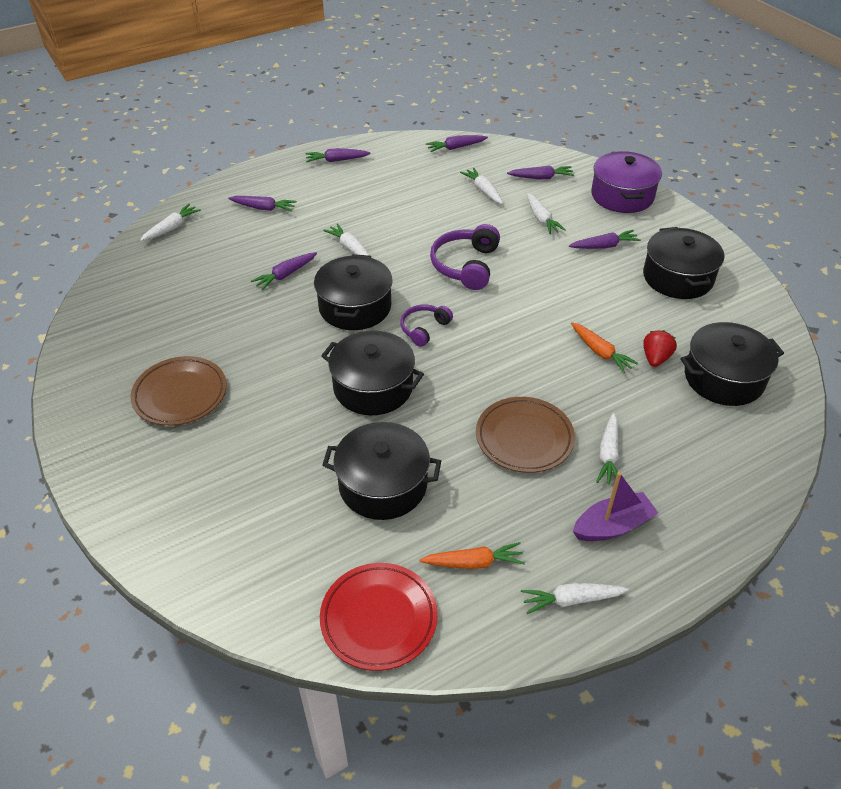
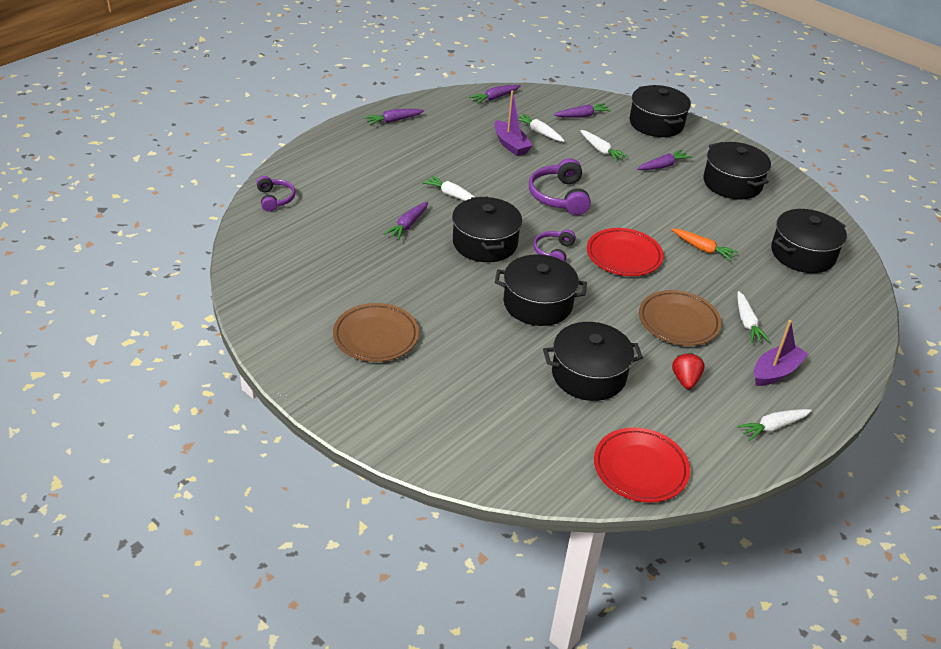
camera: 20 degrees left, 5 degrees down
(171, 228) = (275, 199): white carrot -> purple headphones
(263, 208) = (351, 171): purple carrot -> none
(444, 200) = (510, 145): none -> purple boat
(473, 562) = (689, 416): orange carrot -> none
(502, 346) = (624, 256): none -> red plate
(622, 196) = (656, 123): purple pot -> black pot
(655, 358) = (746, 247): red strawberry -> red strawberry (685, 380)

